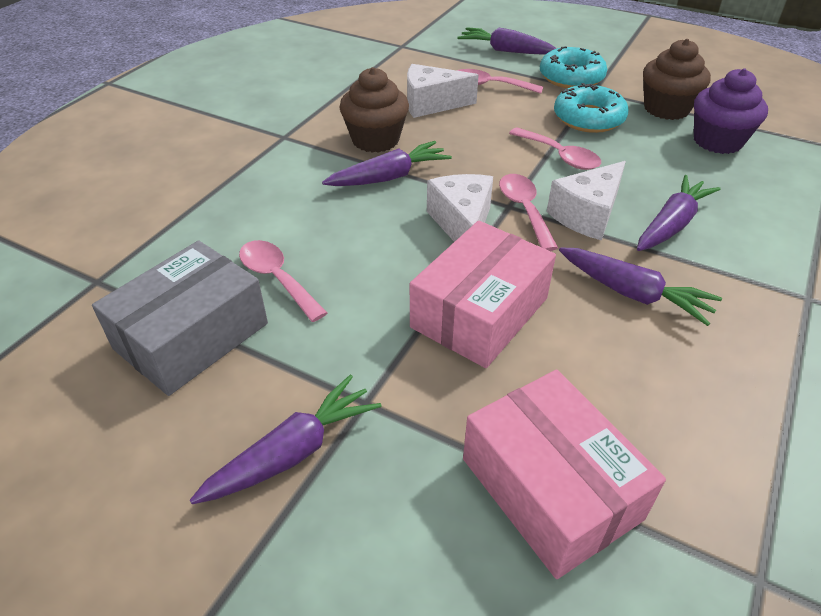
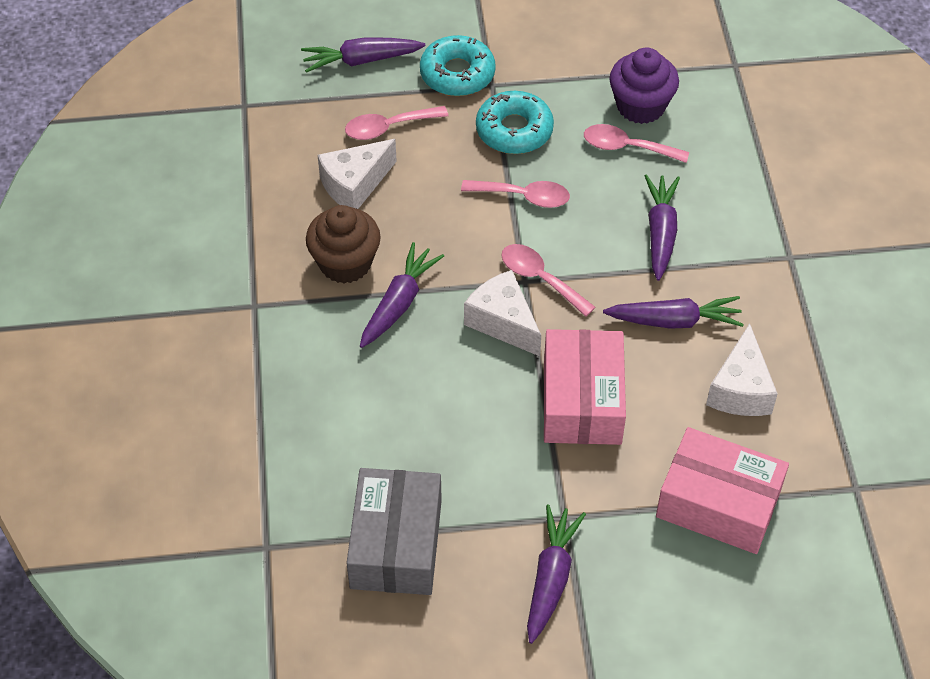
camera: 35 degrees left, 10 degrees up
(277, 278) = (407, 459): pink spoon -> pink spoon (626, 147)
(587, 215) = (592, 257): white cheese -> white cheese (740, 389)
(666, 109) = (573, 80): brown cupcake -> none

